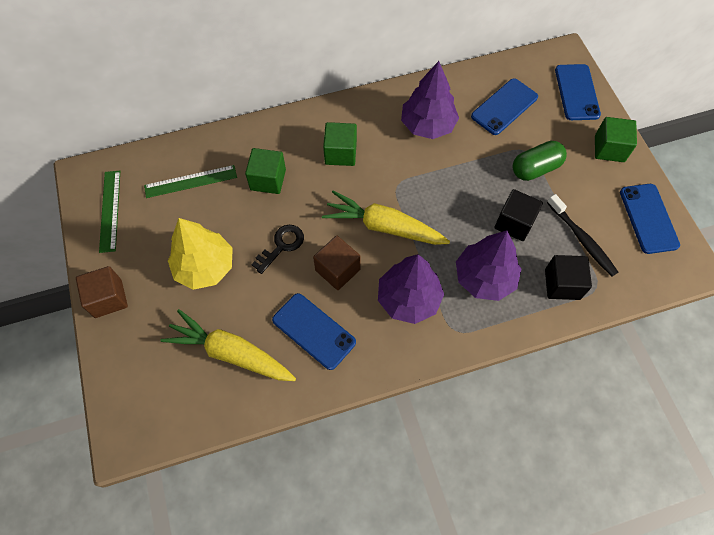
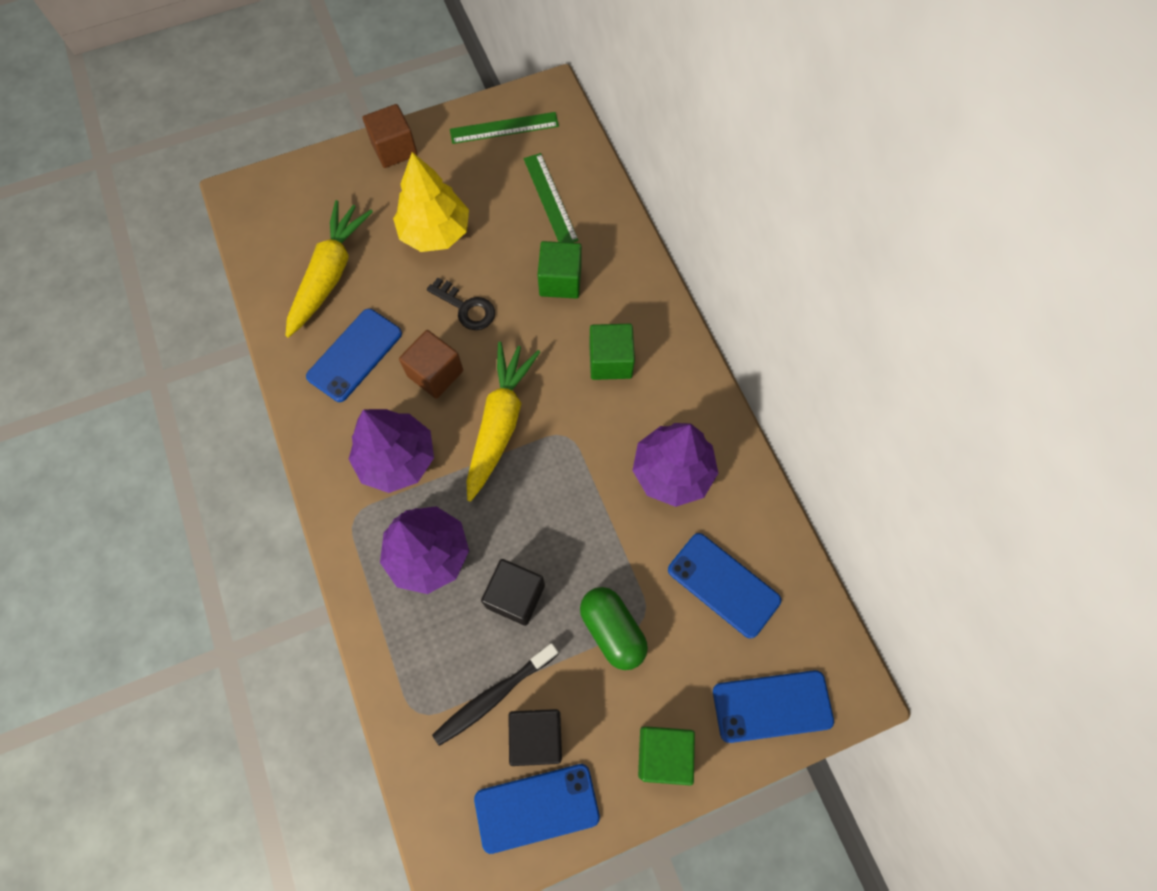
camera: 85 degrees right, 5 degrees up
(562, 284) = (421, 662): black cube -> black cube (536, 736)

